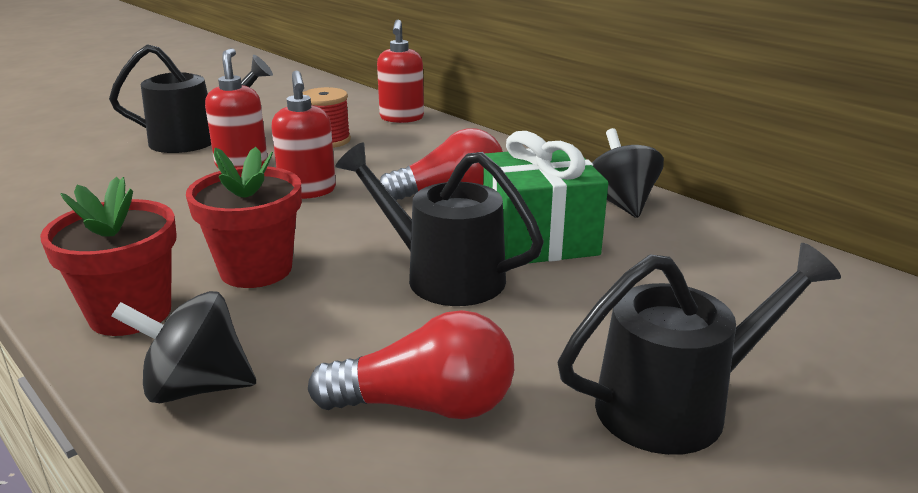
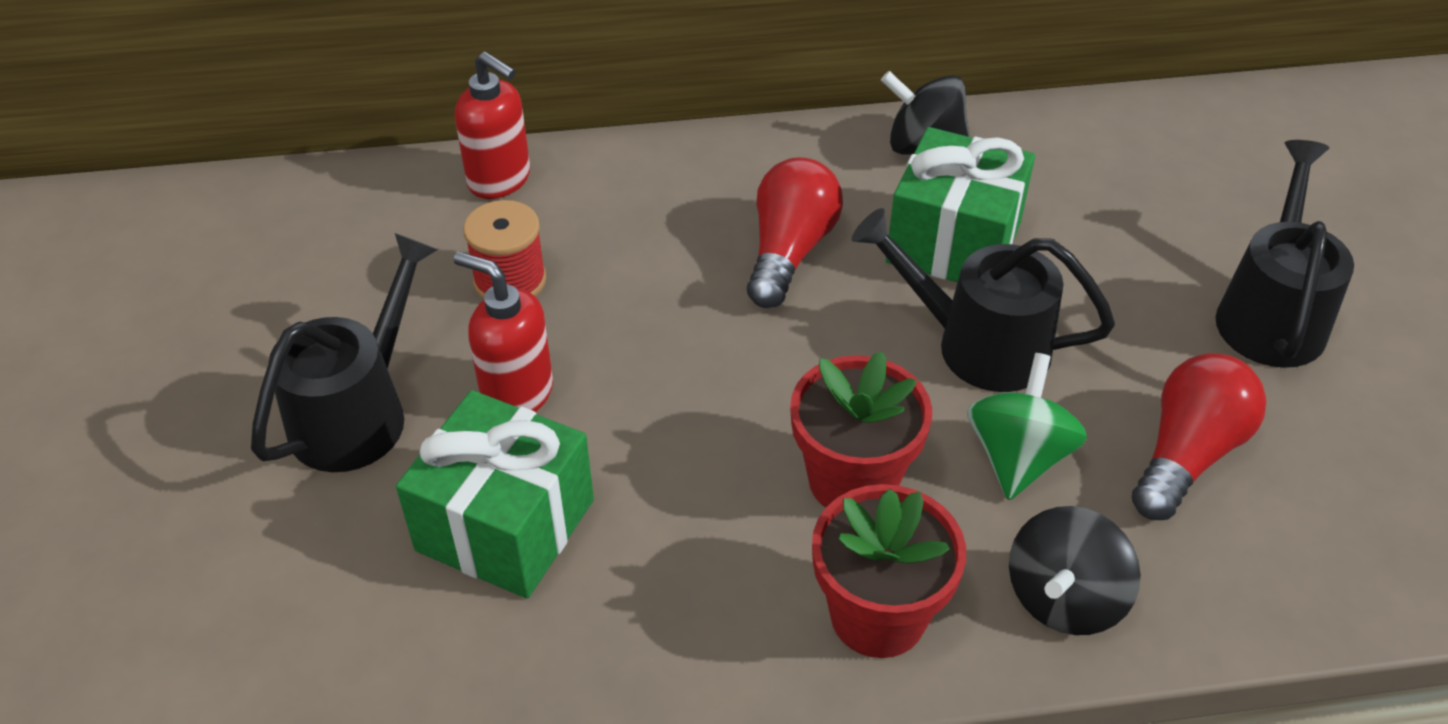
camera: 55 degrees left, 20 degrees up
(138, 190) = (505, 525): none -> green gift
(308, 191) = (671, 363): red soap dispenser -> none
(339, 324) = (1017, 457): none -> green spinning top
(442, 275) = (976, 345): black watering can -> black watering can turned 45 degrees clockwise

